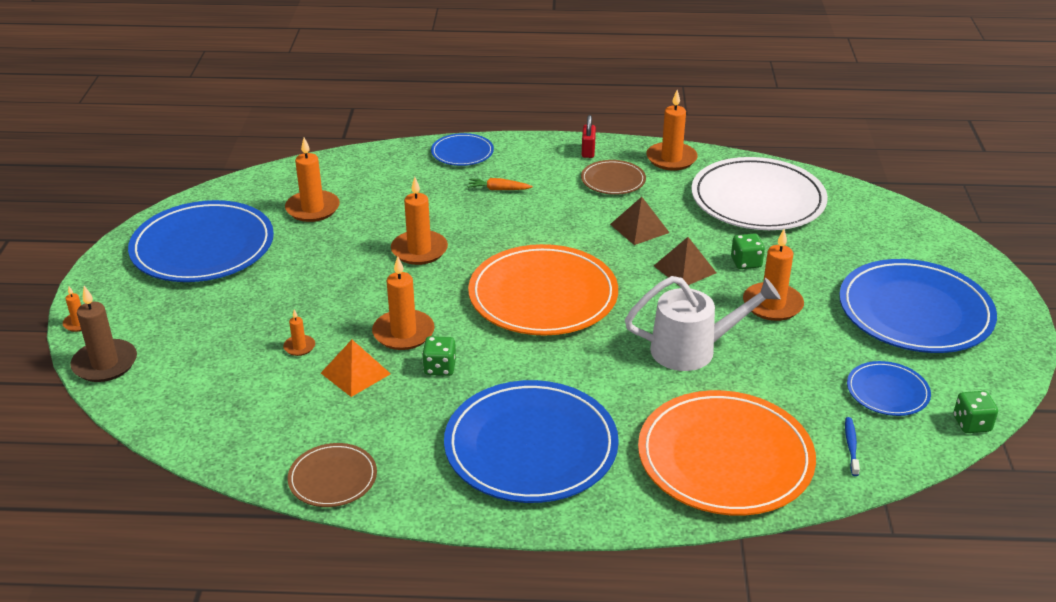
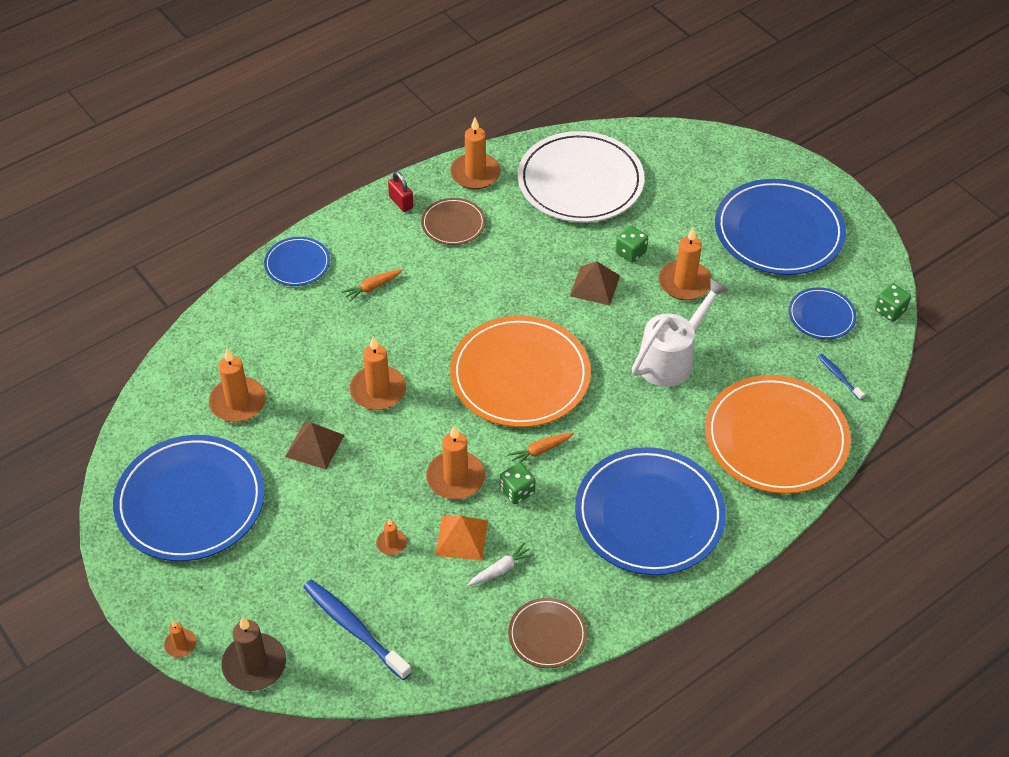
camera: 40 degrees left, 15 degrees up
(199, 383) = (354, 628): none -> blue toothbrush
(357, 411) = (501, 570): none -> white carrot
(494, 352) = (540, 451): none -> orange carrot
(639, 228) = (523, 264): brown pyramid -> brown pyramid (314, 445)

